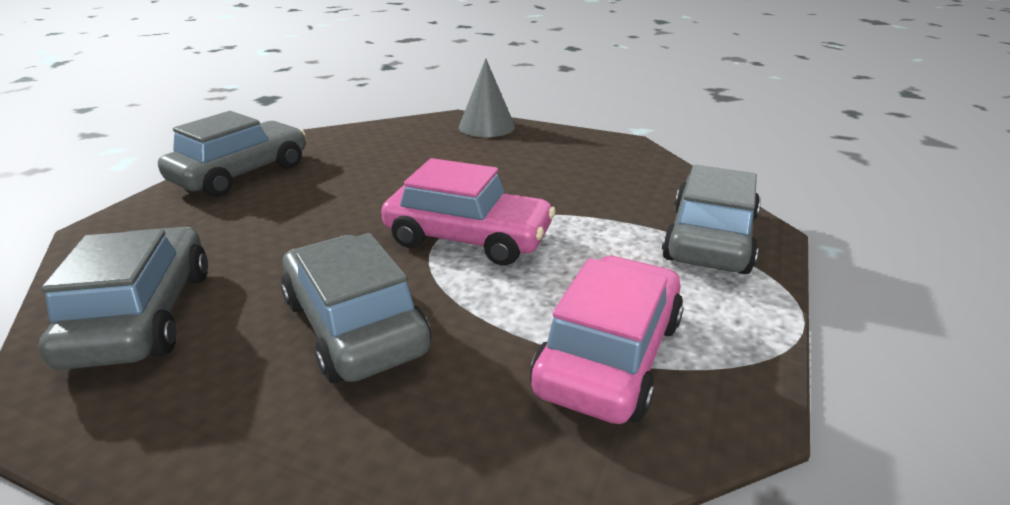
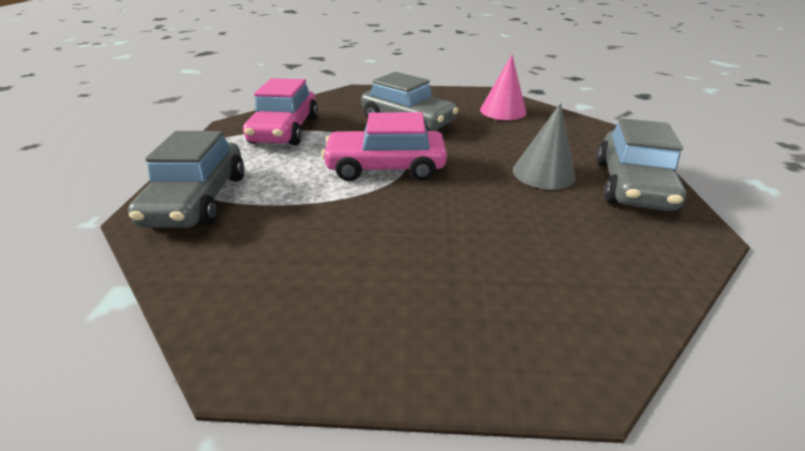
camera: 160 degrees right, 5 degrees up
(142, 315) = (503, 111): grey car -> pink cone
(486, 126) = (497, 352): grey cone -> grey cone (543, 173)

